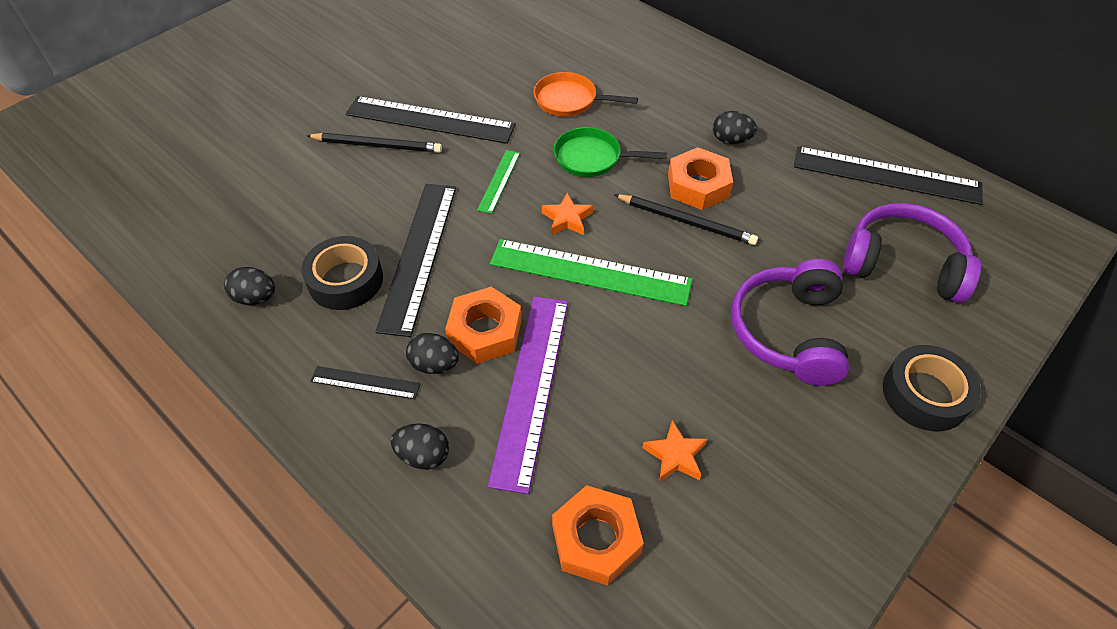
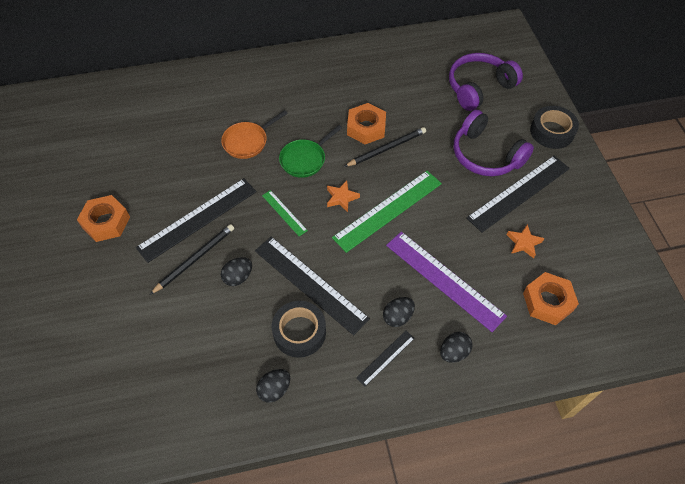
camera: 55 degrees left, 5 degrees up
(485, 331) = (392, 280): orange nut -> orange nut (106, 222)
(731, 140) = (346, 93): black egg -> black egg (238, 277)
(886, 175) = (422, 54): black ruler -> black ruler (519, 193)

